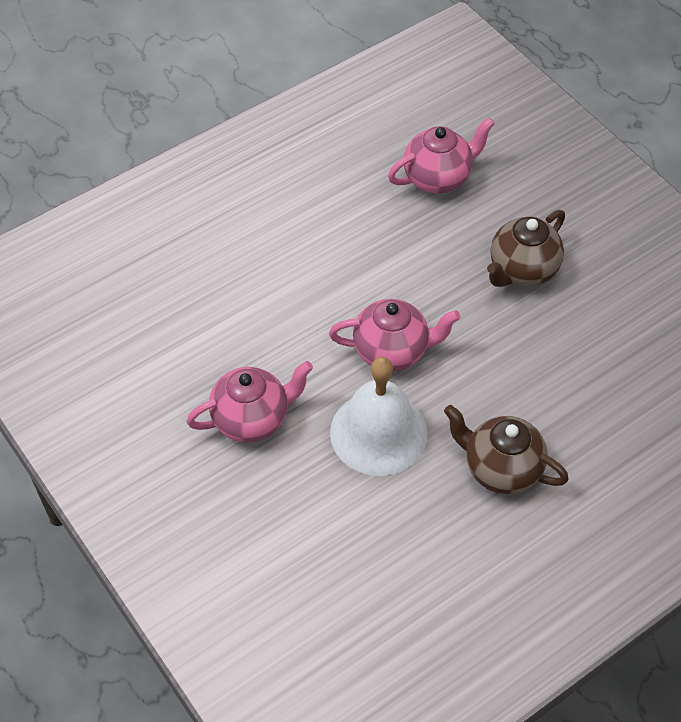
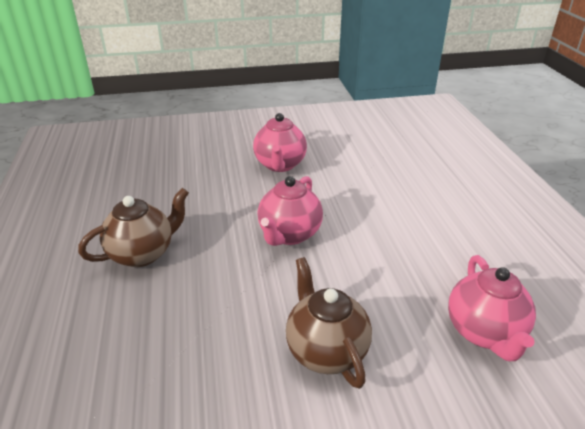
camera: 115 degrees right, 20 degrees down
(378, 433) = (226, 208): white bell -> none

